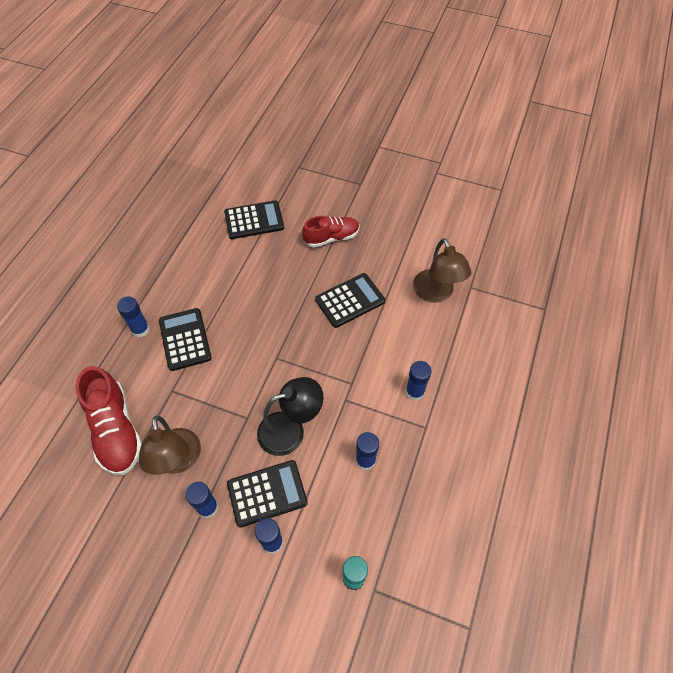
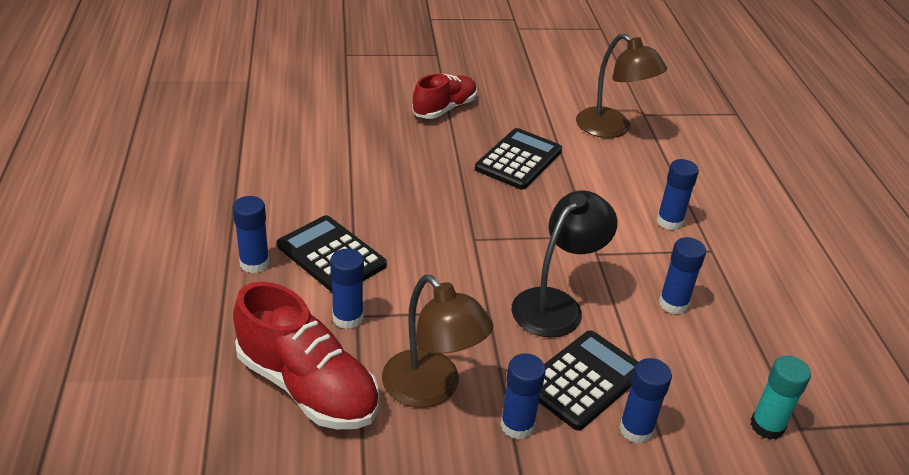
camera: 30 degrees left, 20 degrees down
(165, 390) = (348, 318): none -> blue glue stick
(254, 220) = (329, 114): black calculator -> none

